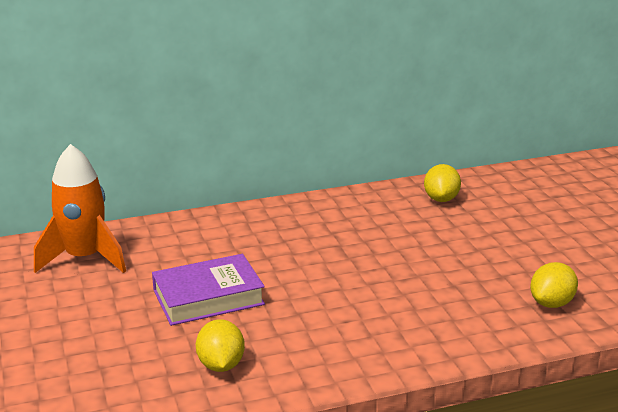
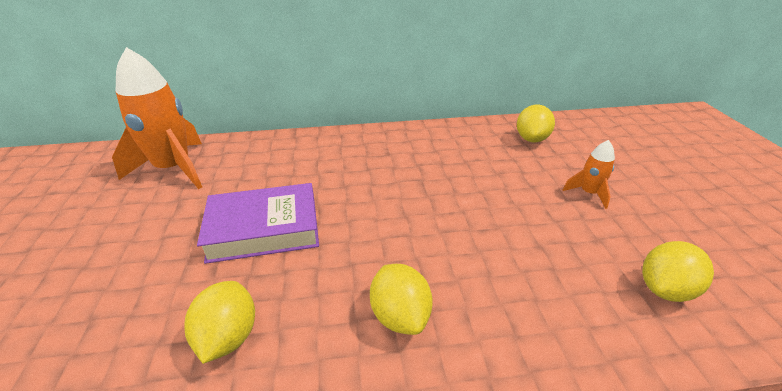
camera: 10 degrees right, 10 degrees up
(349, 339) = (400, 315): none -> yellow lemon
(495, 242) = (588, 193): none -> orange rocket

